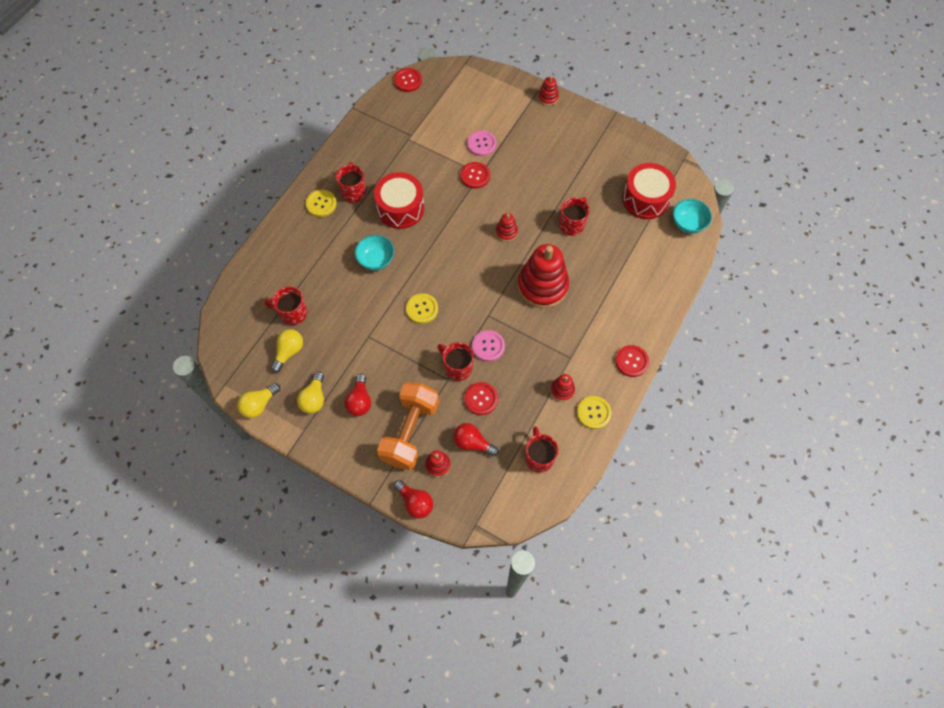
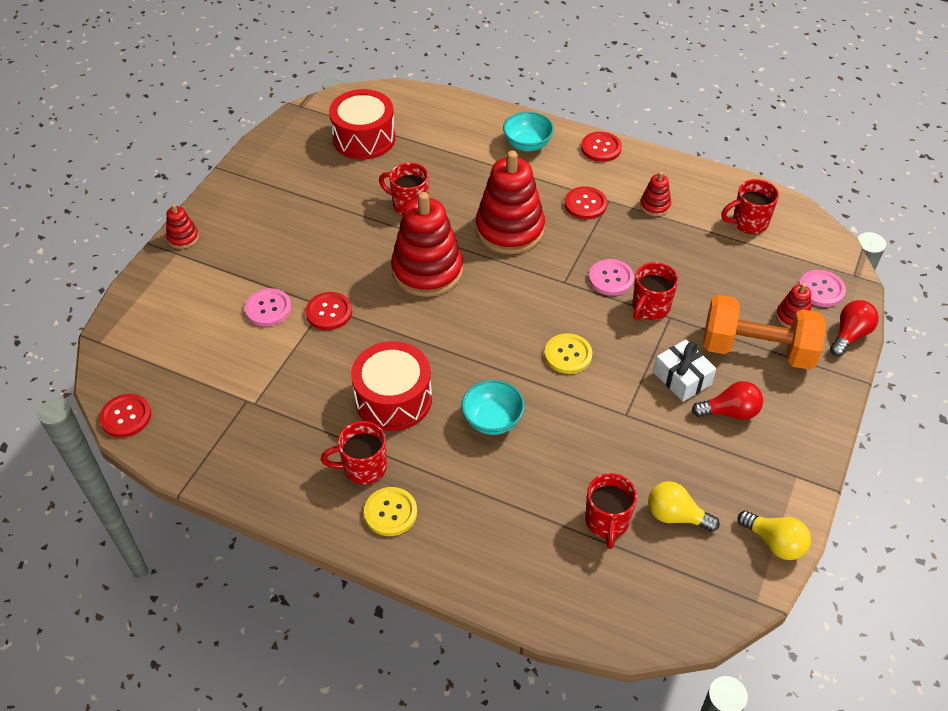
camera: 95 degrees left, 15 degrees down
(314, 398) = (743, 469): yellow light bulb -> none
(392, 376) = (682, 378): none -> white gift
(462, 494) = (821, 289): none -> pink button
(472, 443) = (751, 285): red light bulb -> none
(481, 399) = (688, 281): red button -> red button (585, 204)
(506, 232) = (427, 270): red stacking toy -> red stacking toy, size x2.22
(593, 413) = (676, 178): yellow button -> none
(688, 224) = (400, 103): turquoise bowl -> turquoise bowl (527, 144)

